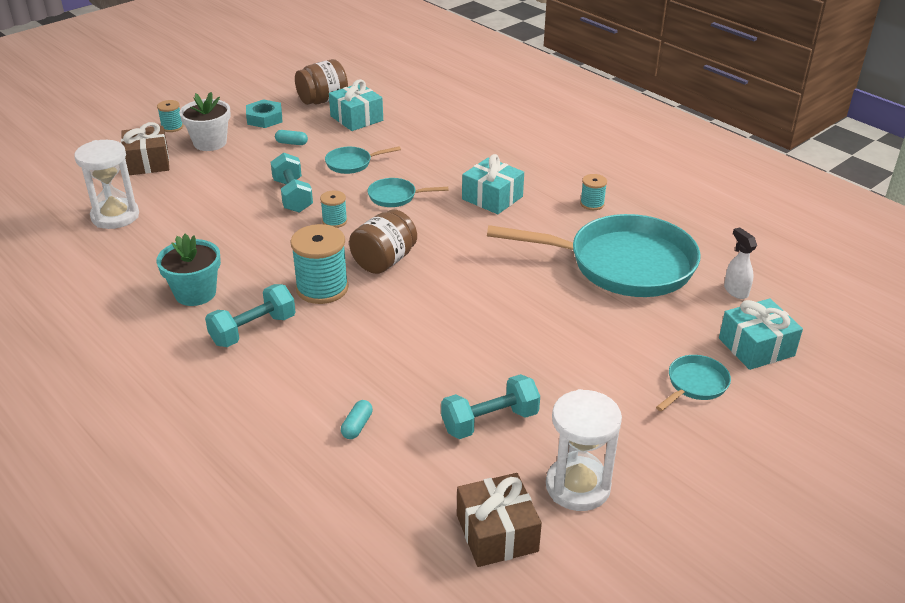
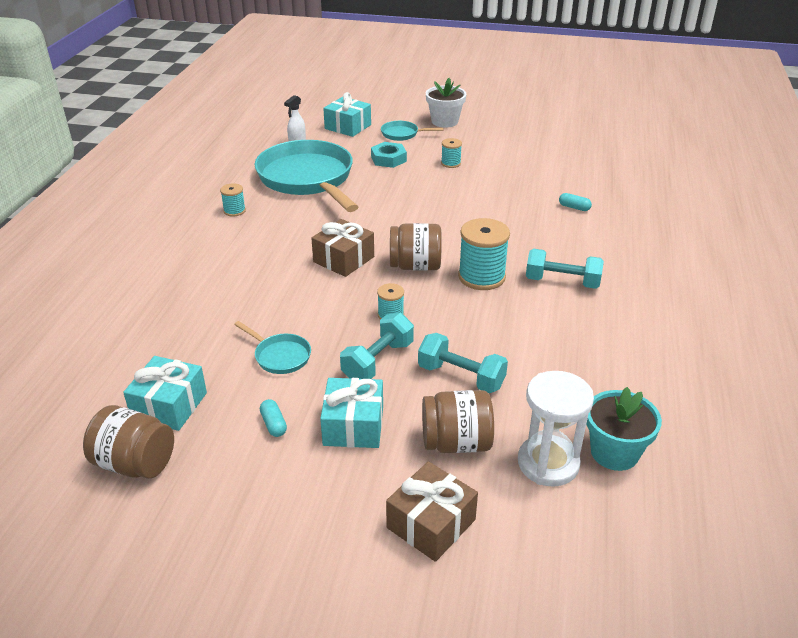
camera: 125 degrees left, 0 degrees up
(172, 127) = (327, 572): turquoise spool -> turquoise spool (451, 163)
(181, 193) = (456, 443): none -> brown jar
(195, 293) = (568, 332): turquoise flower pot -> turquoise flower pot (614, 452)
(210, 143) = (334, 498): white flower pot -> white flower pot (444, 121)
(264, 118) = (228, 488): turquoise nut -> turquoise nut (388, 159)
(357, 426) = (574, 207): turquoise capsule -> turquoise capsule turned 45 degrees clockwise
(395, 196) = (316, 302): turquoise pan -> none
(490, 421) = (510, 174): turquoise dumbbell -> turquoise dumbbell (461, 377)
(492, 198) = (269, 254): turquoise gift -> turquoise gift (353, 426)
(497, 533) = (573, 150): brown gift -> brown gift (344, 259)
(578, 486) = (517, 142): white hourglass -> none

